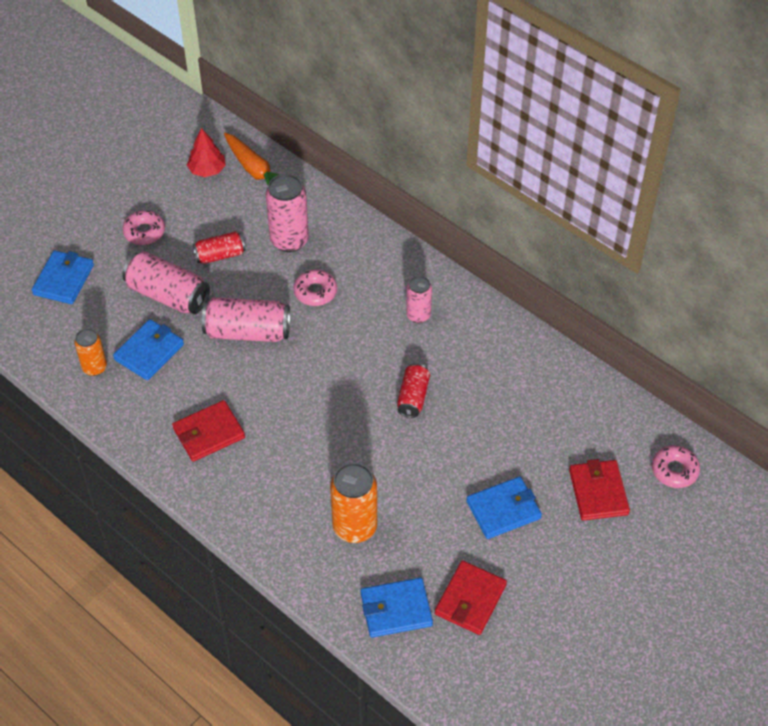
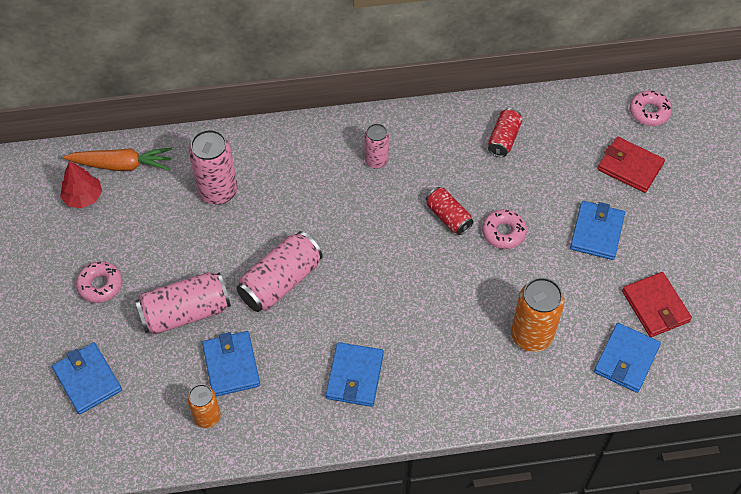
camera: 50 degrees left, 5 degrees up
(209, 433) = (354, 376): red wallet -> blue wallet
(220, 255) = (183, 248): red can -> red can (503, 139)
(315, 292) = (287, 209): pink donut -> pink donut (503, 232)

